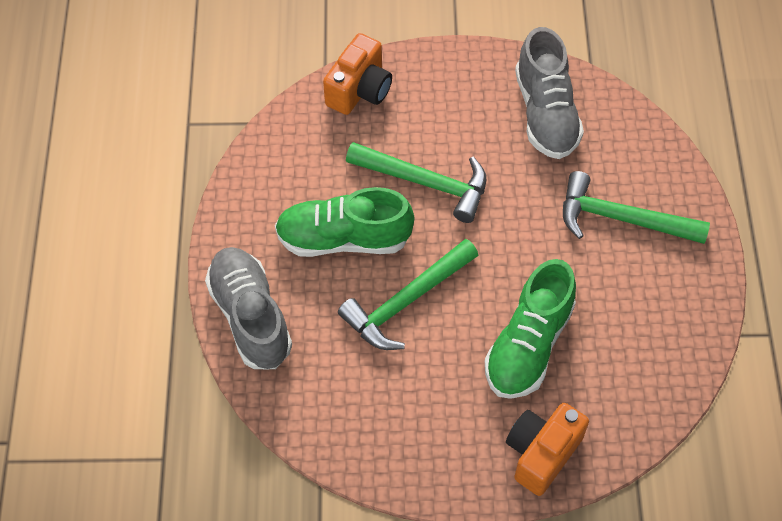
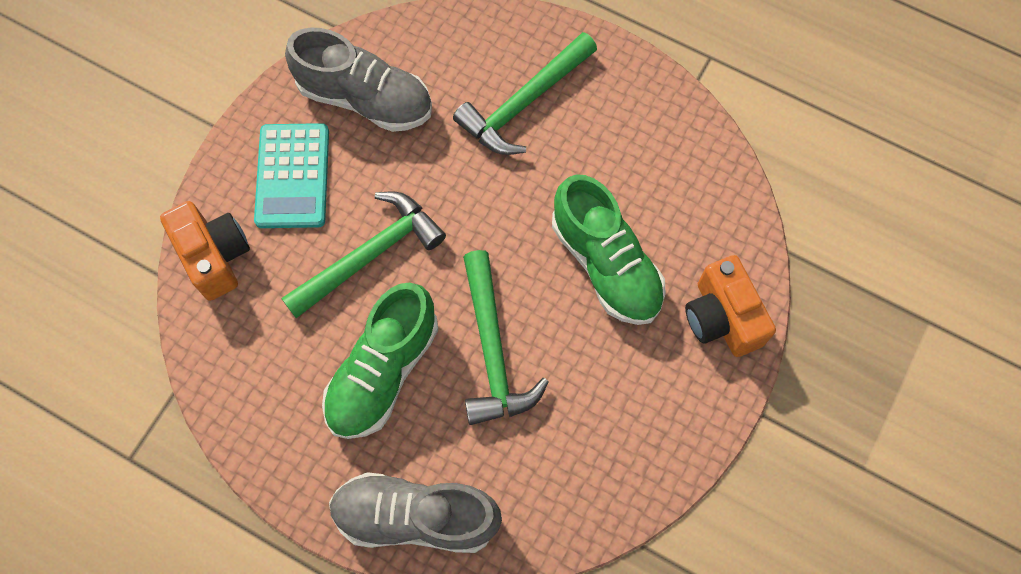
camera: 60 degrees left, 10 degrees up
(452, 102) = (292, 176): none -> turquoise calculator

